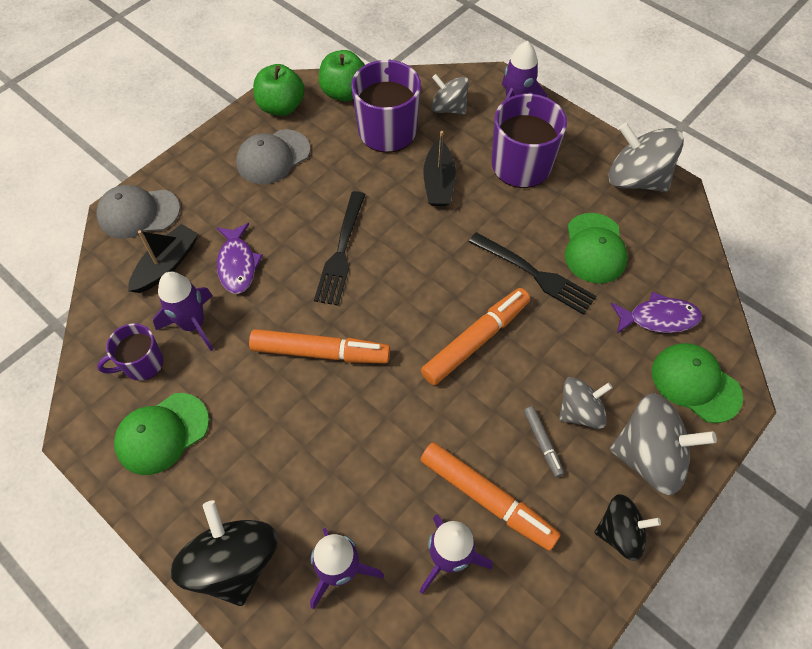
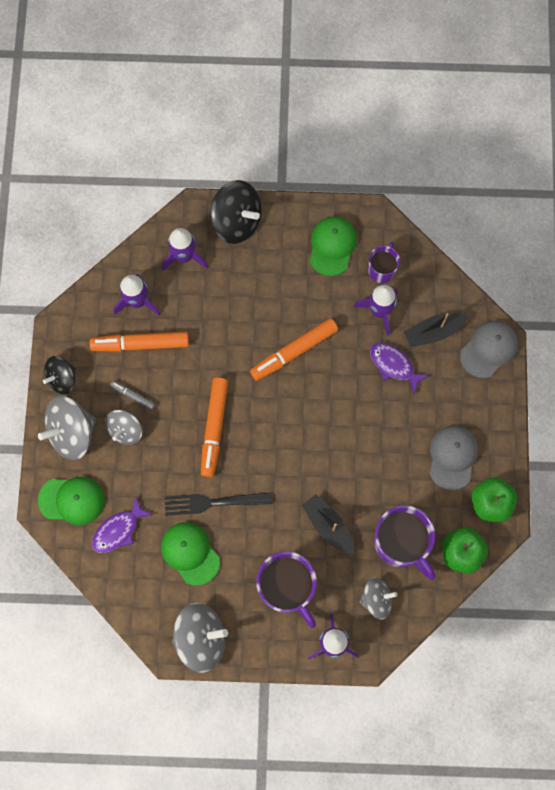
camera: 140 degrees right, 15 degrees up
(167, 265) = (433, 332): black boat -> black boat turned 75 degrees clockwise
(341, 251) = (342, 423): black fork -> none

